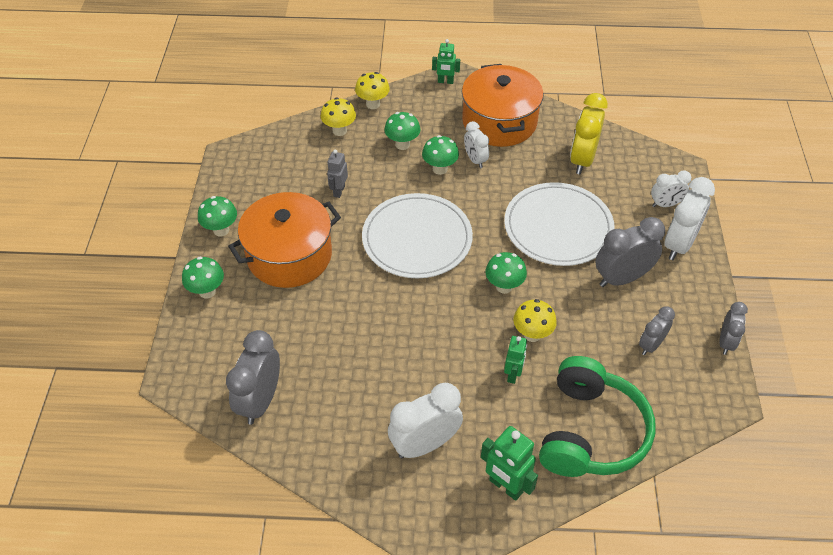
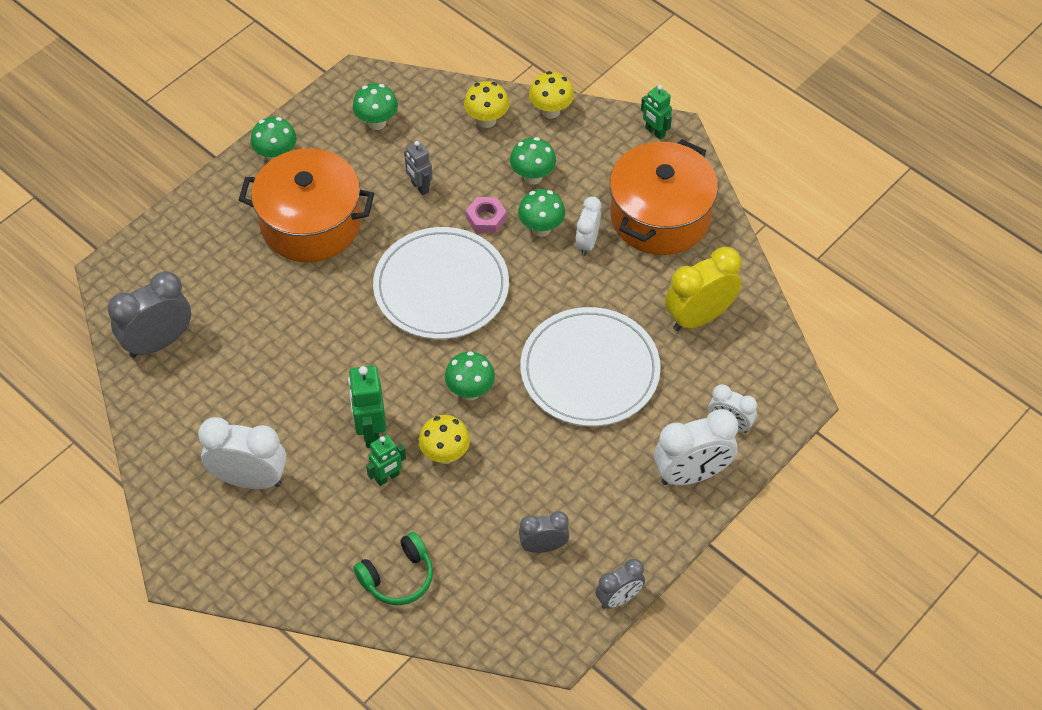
camera: 40 degrees right, 5 degrees up
(207, 291) = (209, 210): green mushroom -> green mushroom (377, 122)
(339, 191) = (419, 187): grey robot -> grey robot turned 90 degrees counterclockwise
(400, 183) = (486, 219): none -> pink nut
(505, 486) = (277, 564): green robot -> green robot (371, 432)
(590, 432) = (398, 577): green headphones -> green headphones, size x0.54
(621, 278) = (592, 465): grey clock -> none

